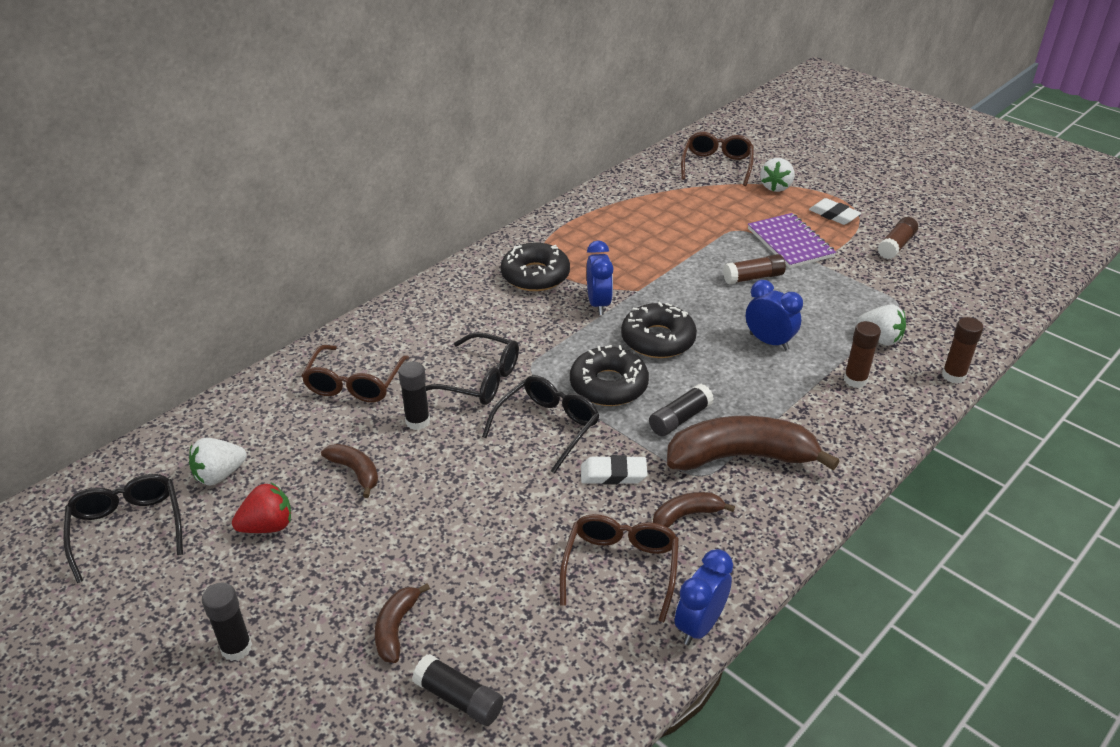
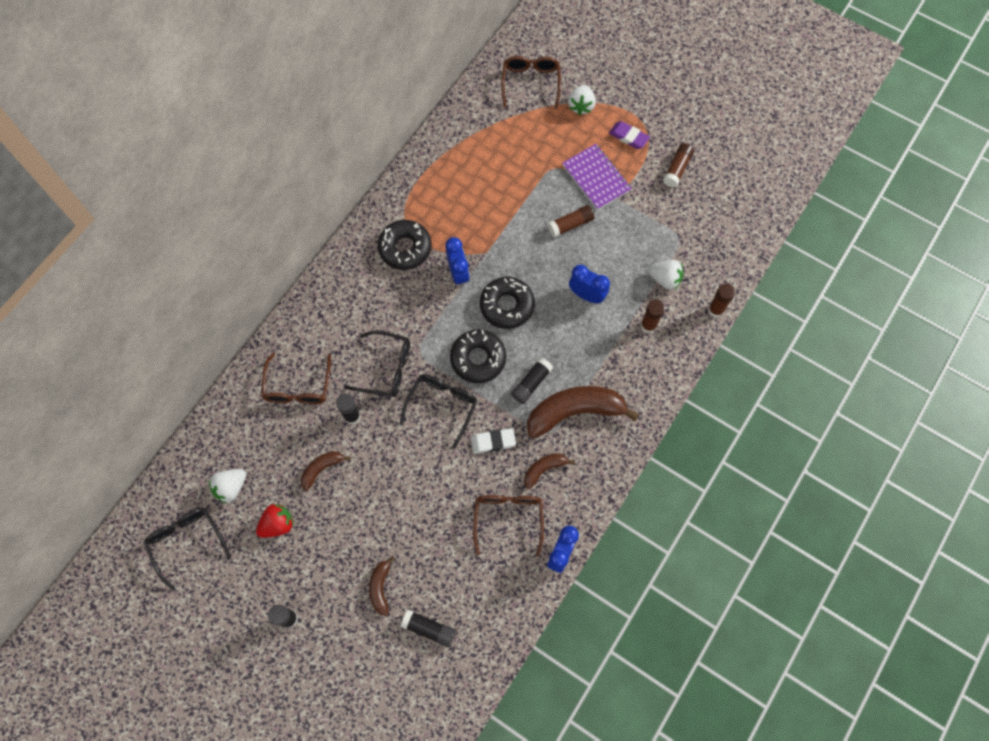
camera: 10 degrees left, 30 degrees up
(355, 472) = (321, 469): brown banana -> brown banana turned 75 degrees counterclockwise
(834, 215) = (628, 137): white eraser -> purple eraser

